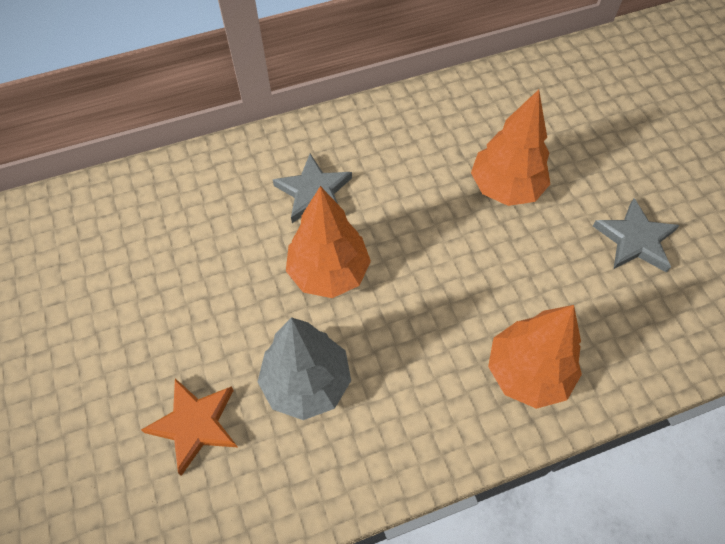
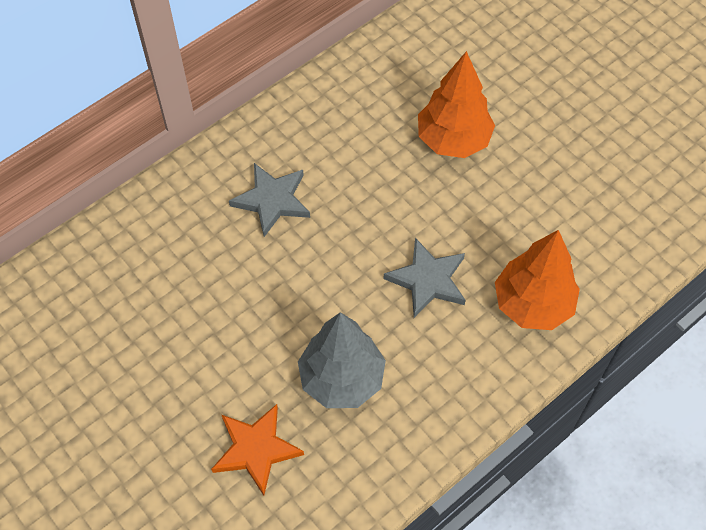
camera: 20 degrees left, 0 degrees up
(328, 272) = (319, 273): orange tree -> none
(635, 240) = (586, 154): grey star -> grey star (428, 280)

